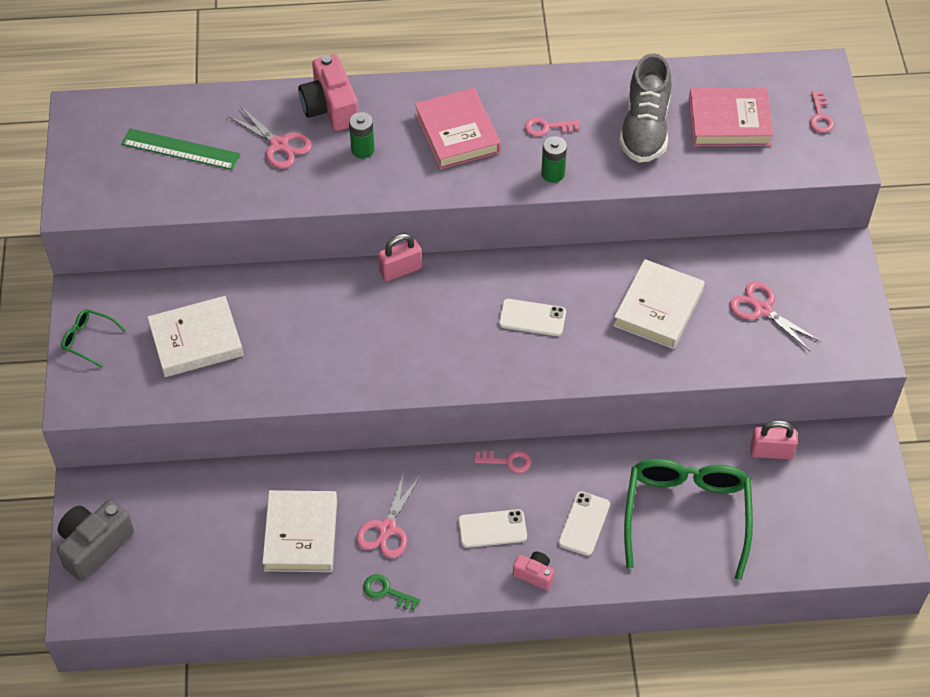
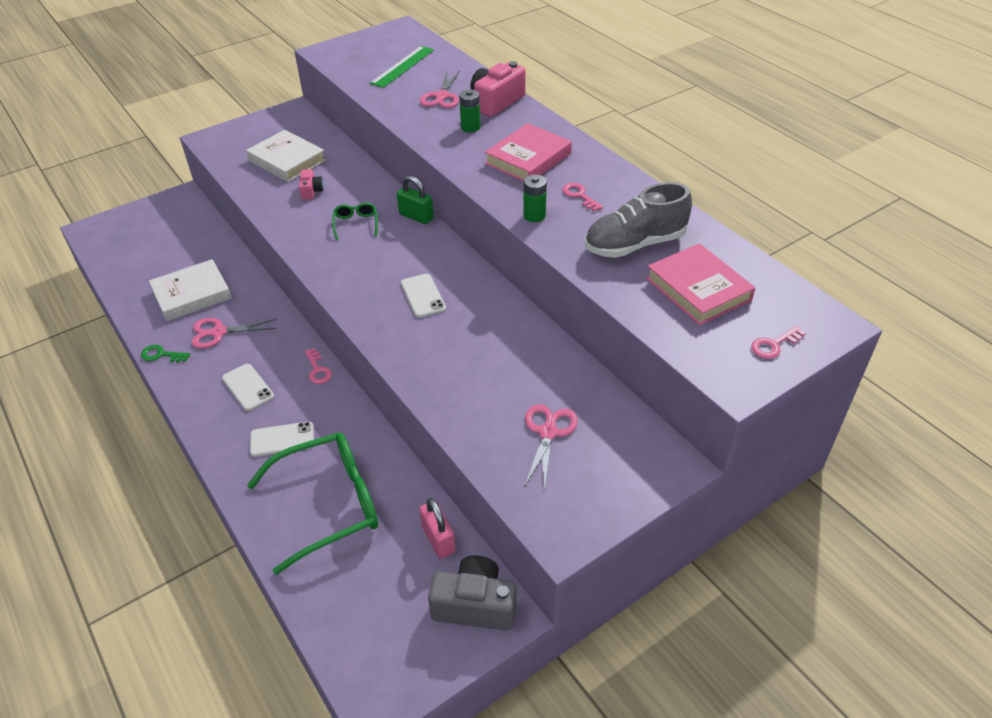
camera: 60 degrees right, 10 degrees down
(89, 340) = (260, 125): green glasses -> green glasses (356, 224)
(94, 546) = (140, 216): grey camera -> grey camera (475, 605)
(181, 149) = (403, 66): green ruler -> green ruler turned 45 degrees clockwise
(386, 591) = (161, 355): green key -> green key turned 75 degrees counterclockwise
(400, 270) = (416, 216): pink padlock -> green padlock
(534, 574) = (216, 429): pink camera -> pink camera (311, 191)
(658, 308) = (492, 363): white book -> none

